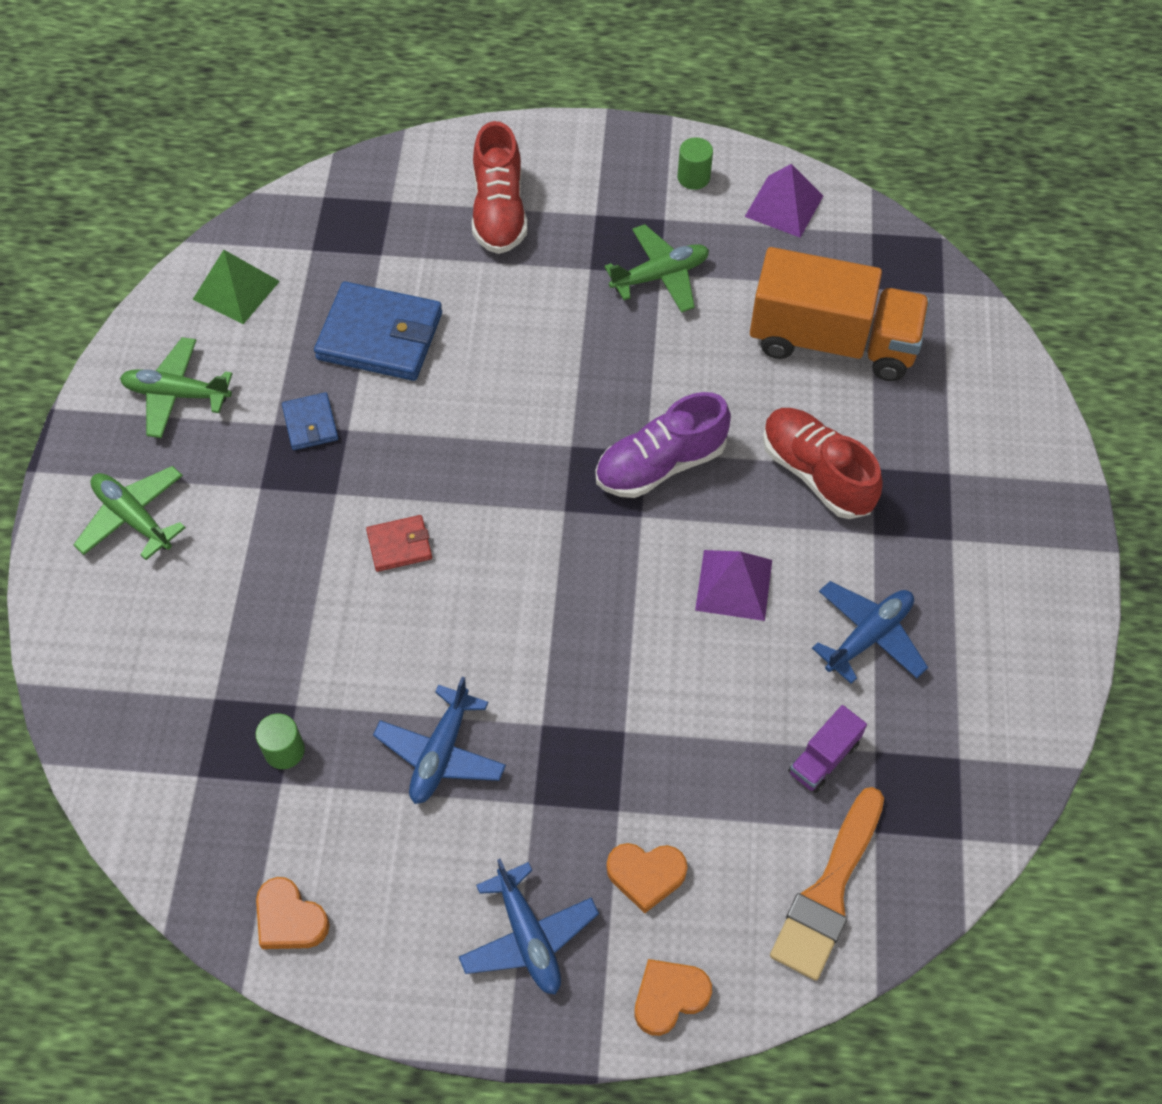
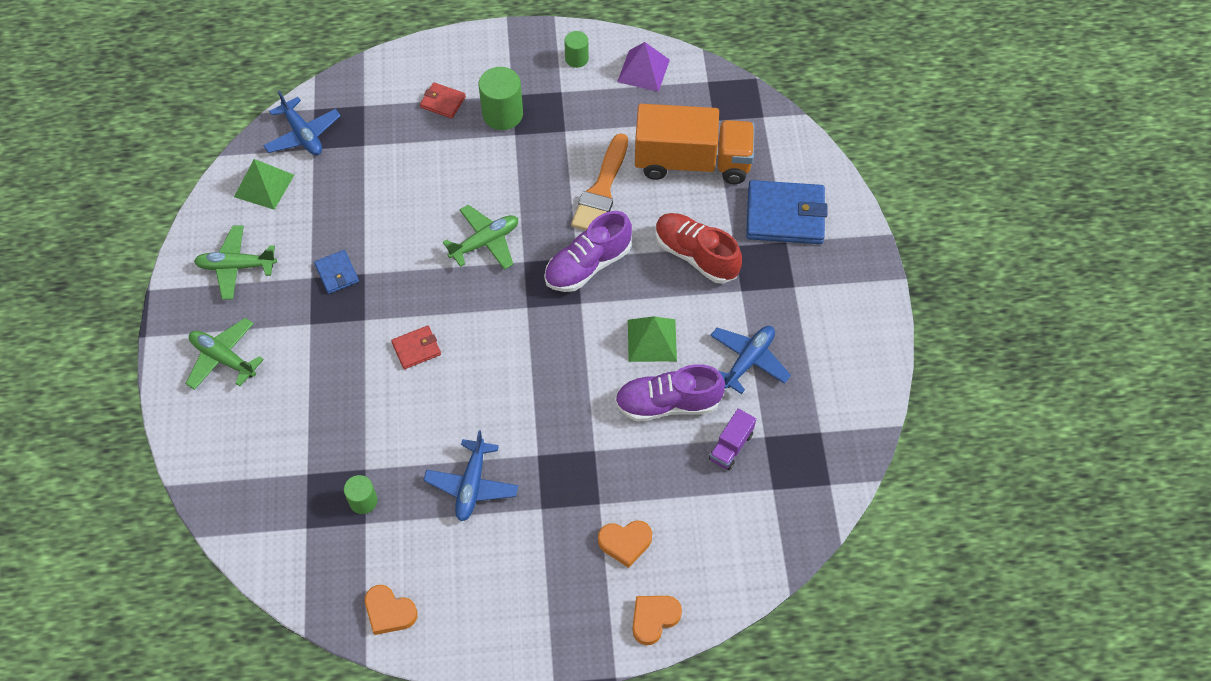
camera: 10 degrees left, 0 degrees up
(380, 336) = (374, 204): blue wallet -> blue wallet (785, 215)
(499, 211) = (443, 102): red shoe -> red wallet
(528, 936) = (553, 596): blue plane -> blue plane (303, 134)
(578, 239) = (502, 114): none -> green cylinder
(660, 276) = (565, 133): green plane -> green plane (485, 242)
(733, 585) = (652, 340): purple pyramid -> green pyramid
(742, 680) = (668, 403): none -> purple shoe
(828, 891) = (748, 533): orange brush -> orange brush (601, 190)

